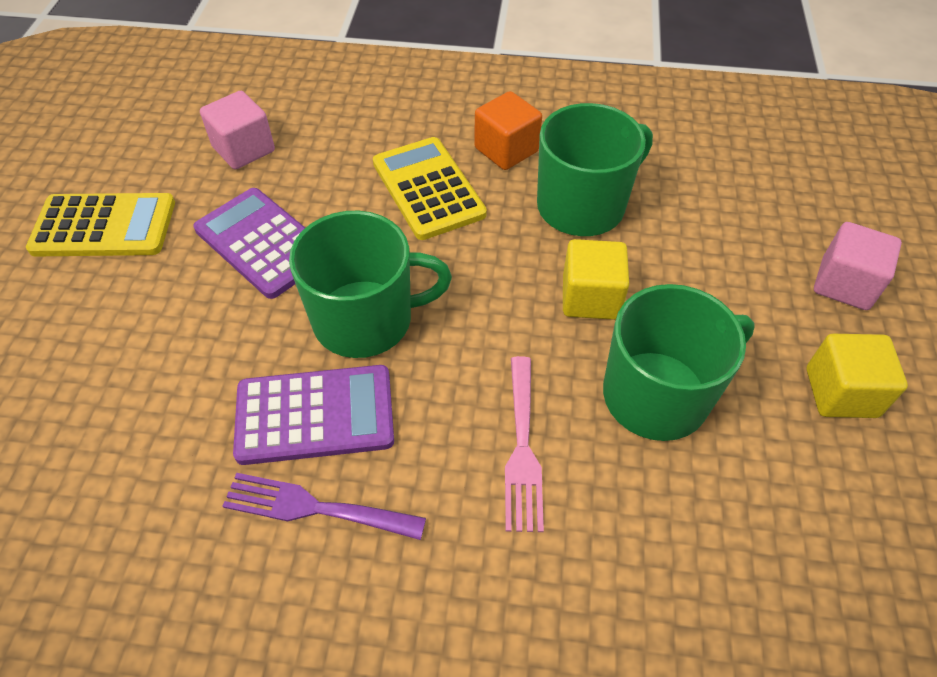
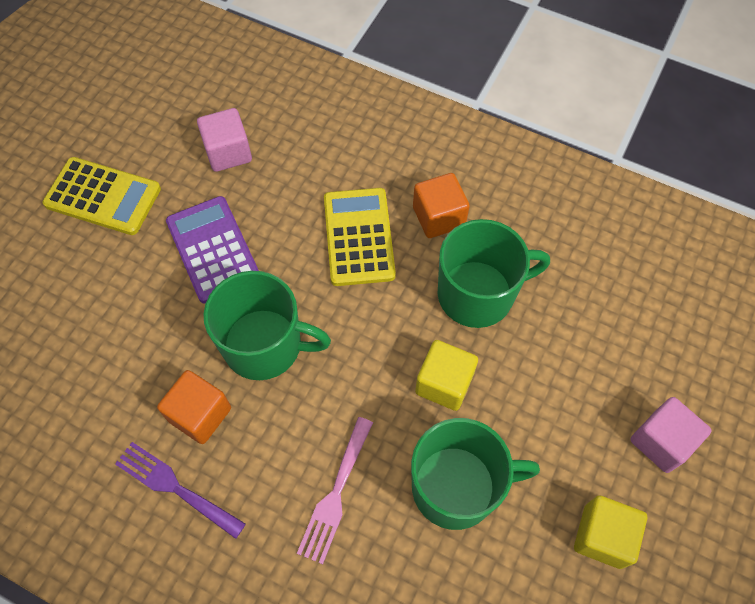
camera: 20 degrees right, 10 degrees up
(315, 415) = (200, 414): purple calculator -> orange cube

